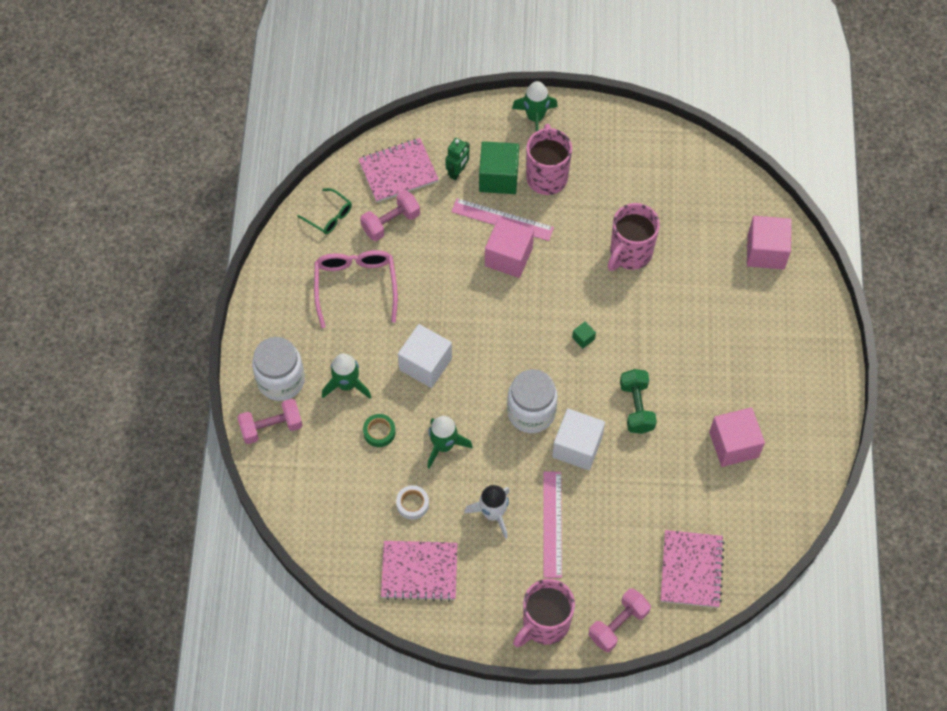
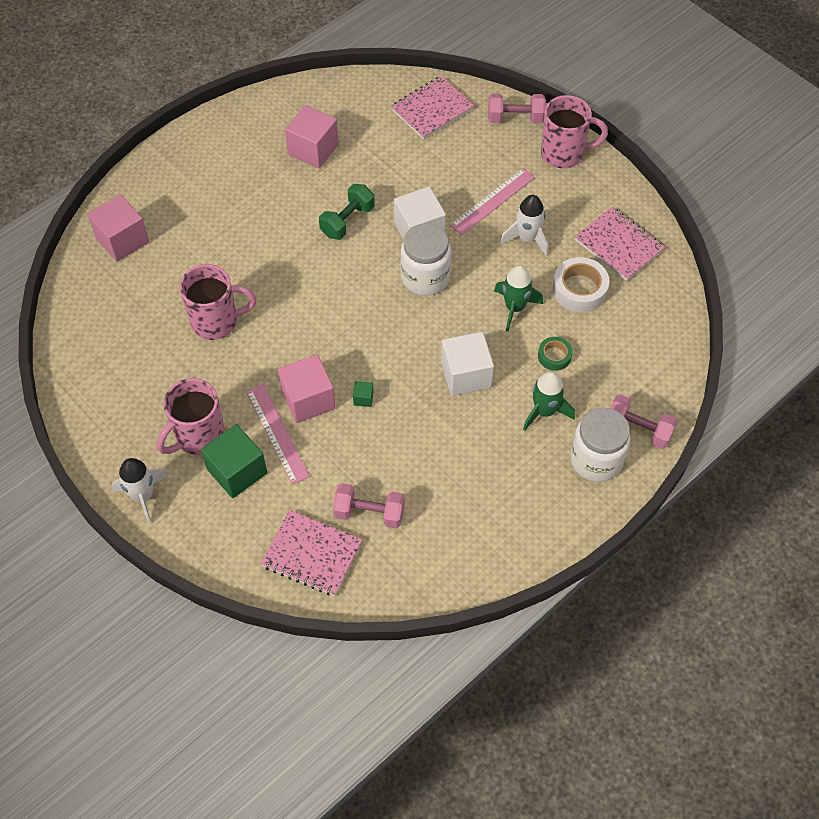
camera: 135 degrees left, 5 degrees down
(329, 216) = (415, 567): green glasses -> none
(356, 286) = (456, 484): pink glasses -> none
(412, 504) = (579, 289): white tape -> white tape, size x1.69
(457, 172) = (264, 507): green robot -> none
(535, 117) = (143, 496): green rocket -> white rocket
(583, 338) = (327, 294): green cube -> green cube (363, 398)

